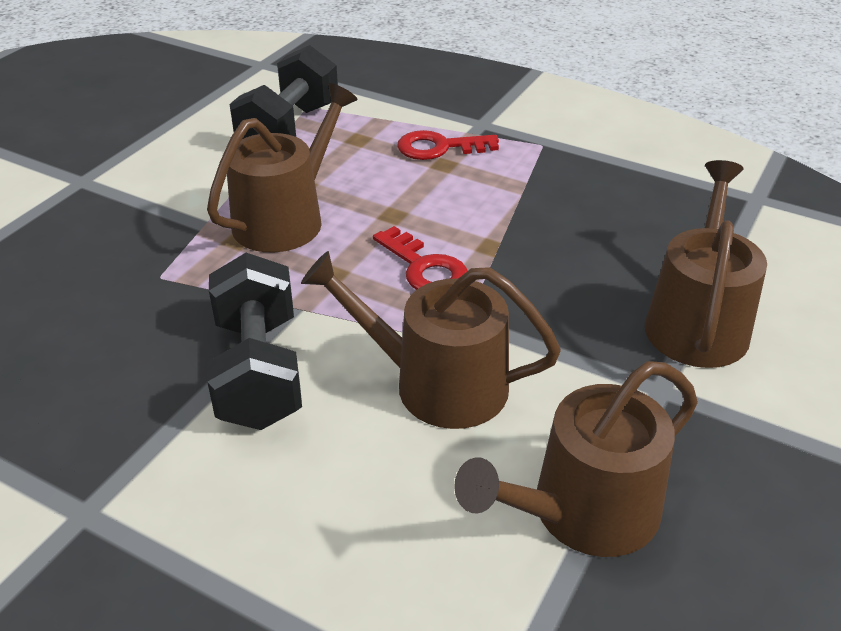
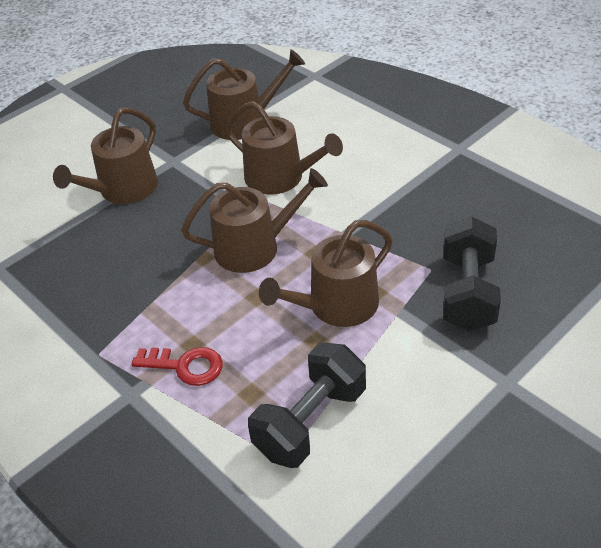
camera: 160 degrees left, 5 degrees up
(258, 372) = (372, 197): black dumbbell -> black dumbbell (468, 292)
(424, 268) = (255, 247): red key -> brown watering can

